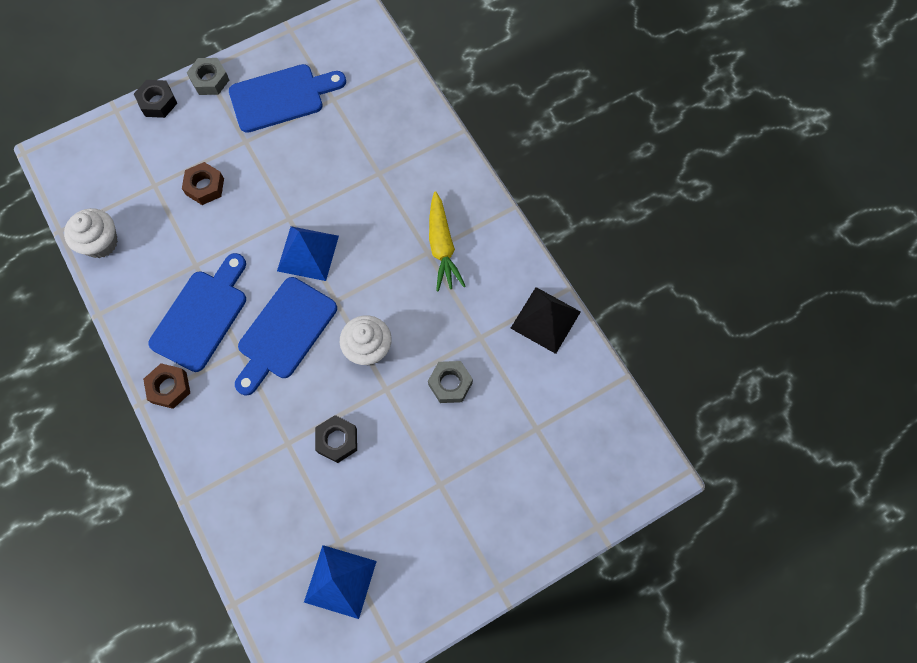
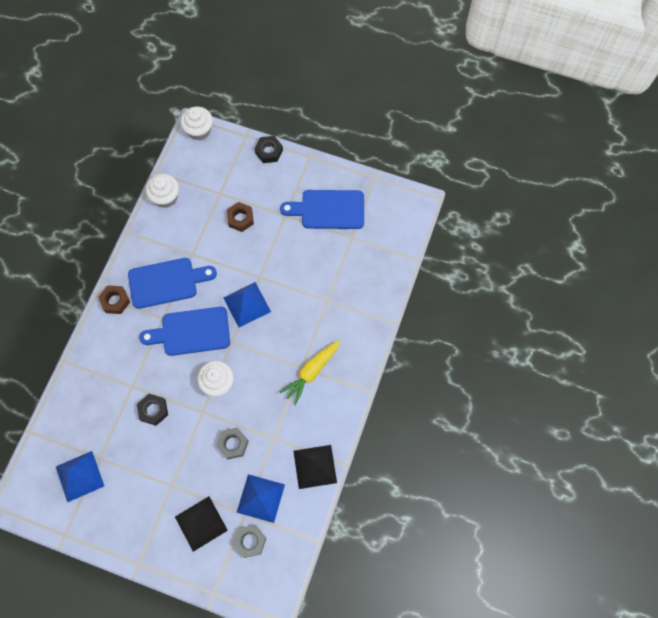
camera: 50 degrees right, 0 degrees up
(58, 150) = (199, 130): none -> white cupcake
(210, 80) = (305, 165): grey nut -> grey nut (250, 541)
(281, 97) = (328, 210): blue cutting board -> blue cutting board turned 150 degrees clockwise
(509, 483) = (201, 523): none -> black pyramid
(533, 399) = (261, 498): none -> blue pyramid

